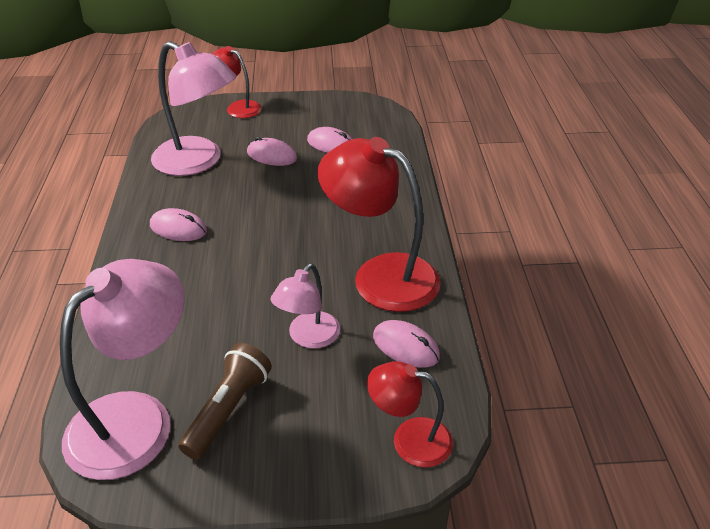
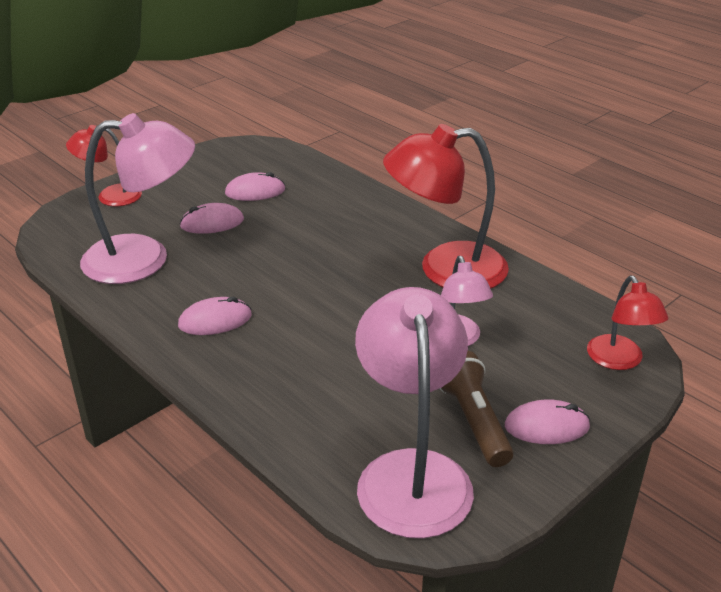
camera: 40 degrees left, 5 degrees down
(405, 346) = (533, 306): pink mouse -> pink mouse (546, 426)
(409, 439) = (619, 361): red lamp -> red lamp turned 75 degrees counterclockwise

